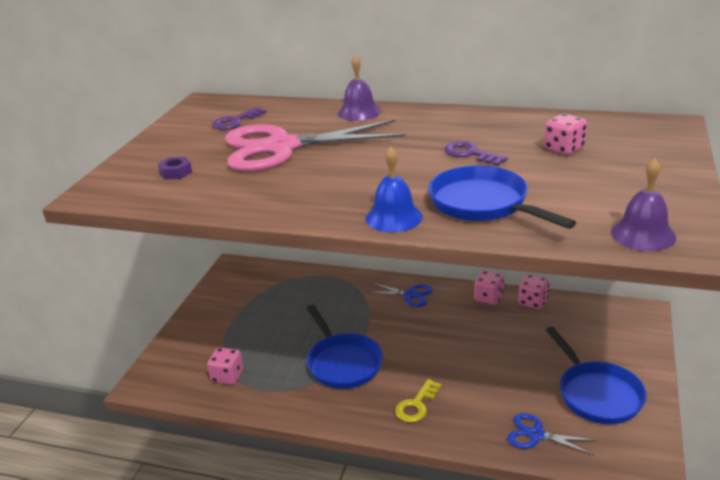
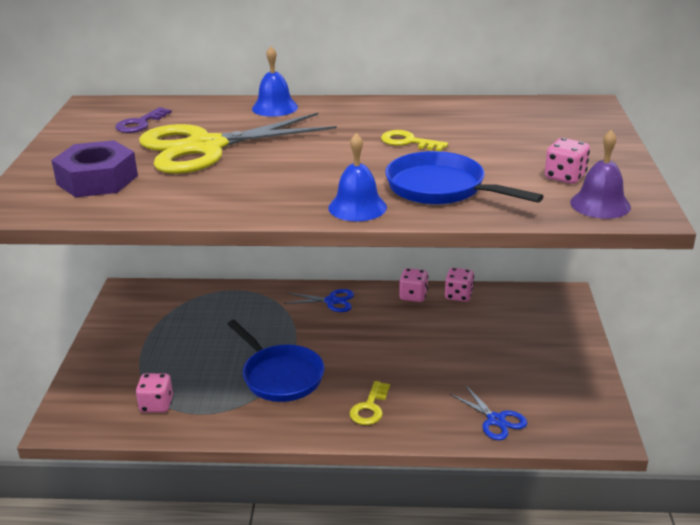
camera: 15 degrees left, 0 degrees up
(176, 172) = (97, 180): purple nut -> purple nut, size x2.19
(282, 147) = (206, 147): pink scissors -> yellow scissors
(359, 112) = (275, 107): purple bell -> blue bell
(470, 154) = (408, 142): purple key -> yellow key
(536, 435) = (496, 420): blue scissors -> blue scissors turned 135 degrees counterclockwise
(564, 149) = (498, 132): pink dice -> pink dice (565, 177)
(596, 394) = (543, 375): blue pan -> none

